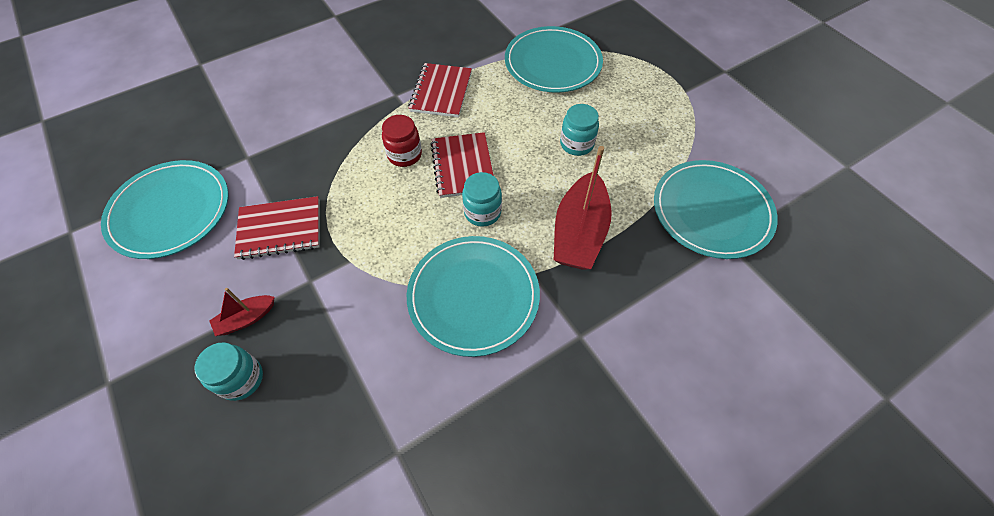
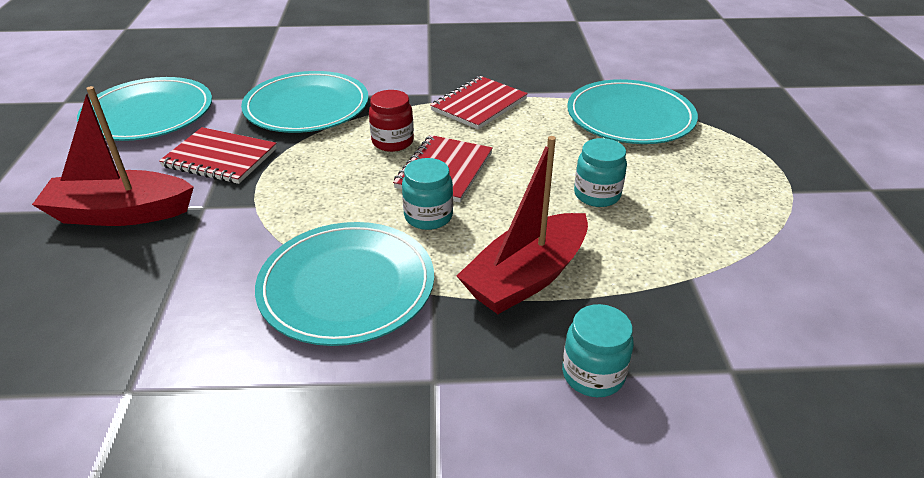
camera: 30 degrees right, 20 degrees down
(241, 379) = (66, 257): turquoise jar -> turquoise jar (593, 374)
(246, 319) = (121, 213): red boat -> red boat, size x2.02
(711, 211) = (734, 326): turquoise plate -> turquoise plate (307, 107)

